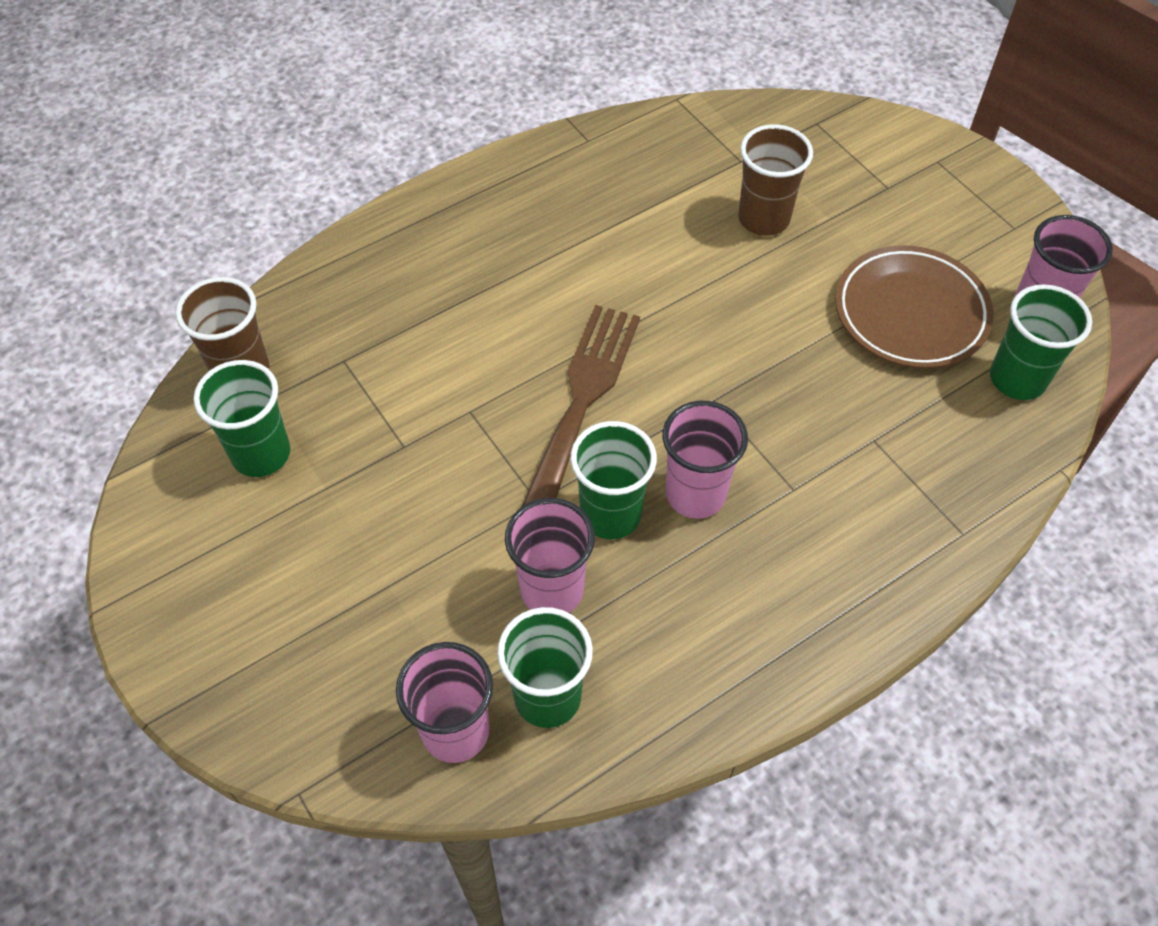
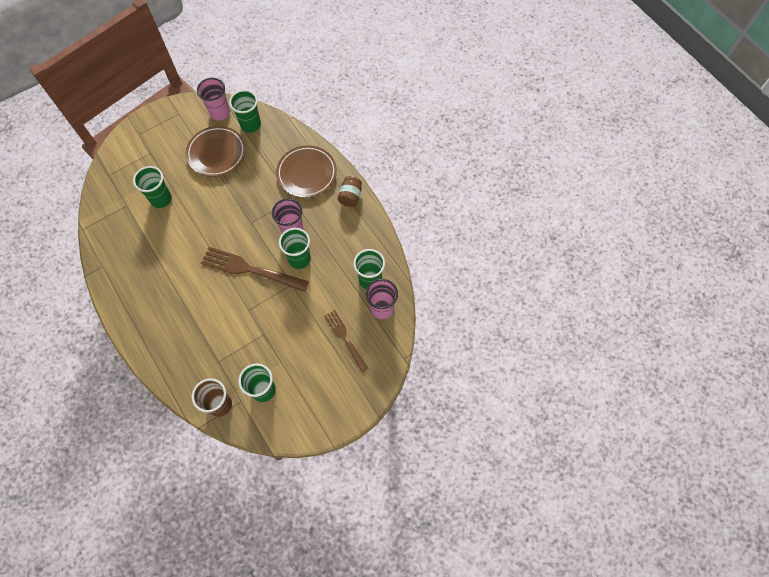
camera: 90 degrees left, 10 degrees up
(374, 634) = (345, 338): none -> brown fork
(552, 590) = (329, 279): pink cup -> none
(763, 219) = (161, 199): brown cup -> green cup
(818, 639) = (350, 197): none -> brown jar
(881, 521) = (307, 173): none -> brown plate

